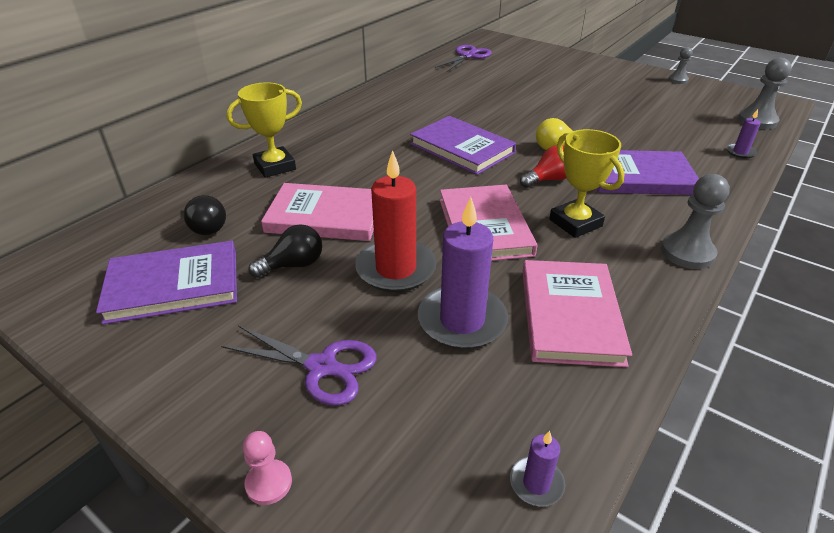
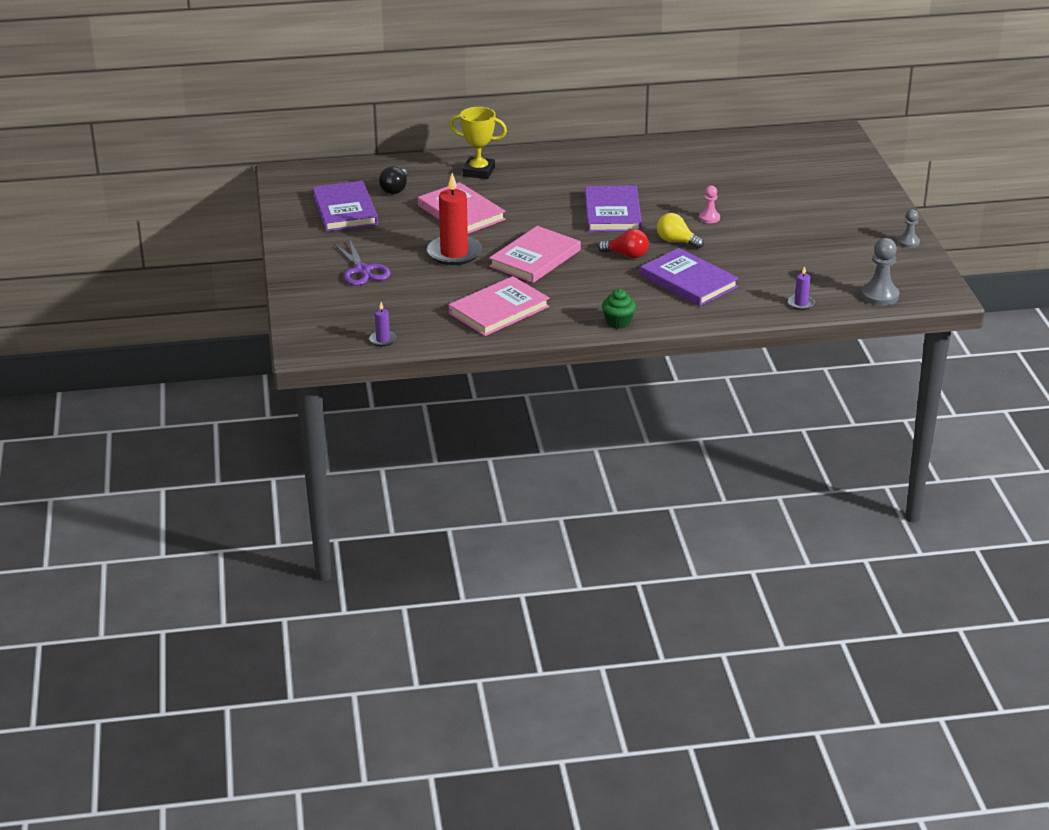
camera: 45 degrees right, 5 degrees down
(173, 285) = (345, 210): purple book -> purple book turned 45 degrees clockwise
(269, 483) = (296, 291): pink pawn -> pink pawn (709, 218)
(293, 265) = (409, 228): black light bulb -> none
(462, 320) = (446, 286): purple candle -> none
(467, 56) = (775, 144): purple scissors -> none
(575, 223) = (589, 281): yellow trophy -> none
(687, 252) = (618, 322): grey pawn -> green cupcake

